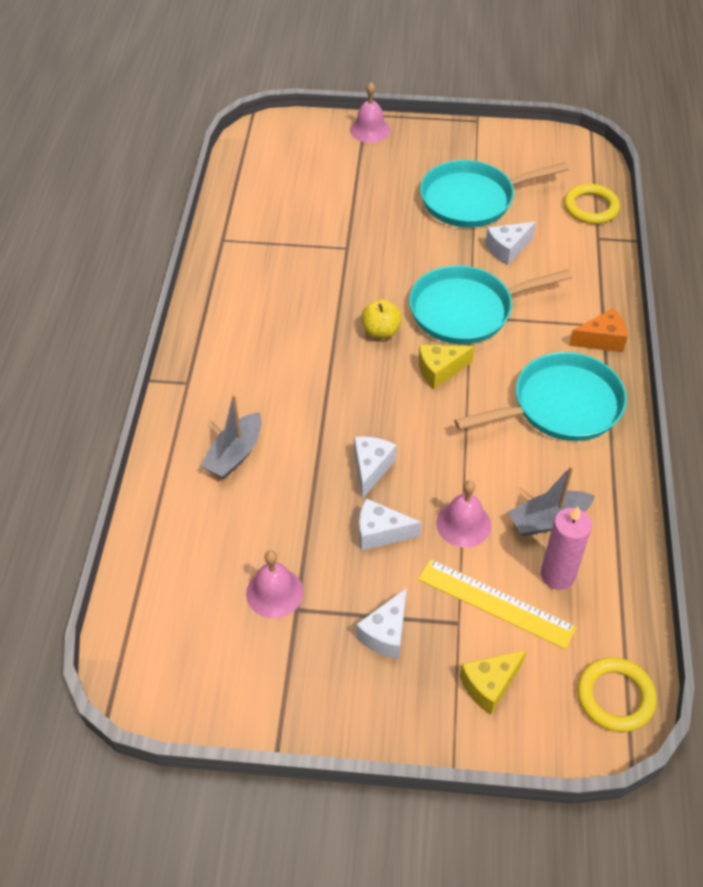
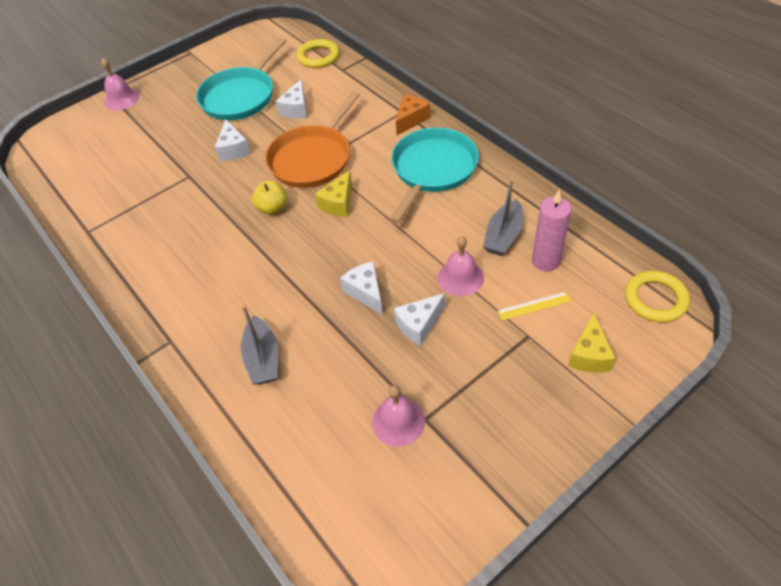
camera: 40 degrees left, 0 degrees up
(386, 633) = (497, 381): white cheese -> white cheese (233, 149)
(466, 310) = (312, 159): turquoise pan -> orange pan
(495, 603) = (534, 306): yellow ruler -> yellow ruler, size x0.55

